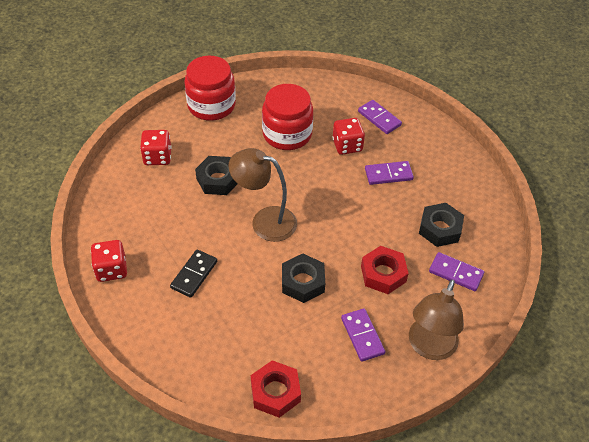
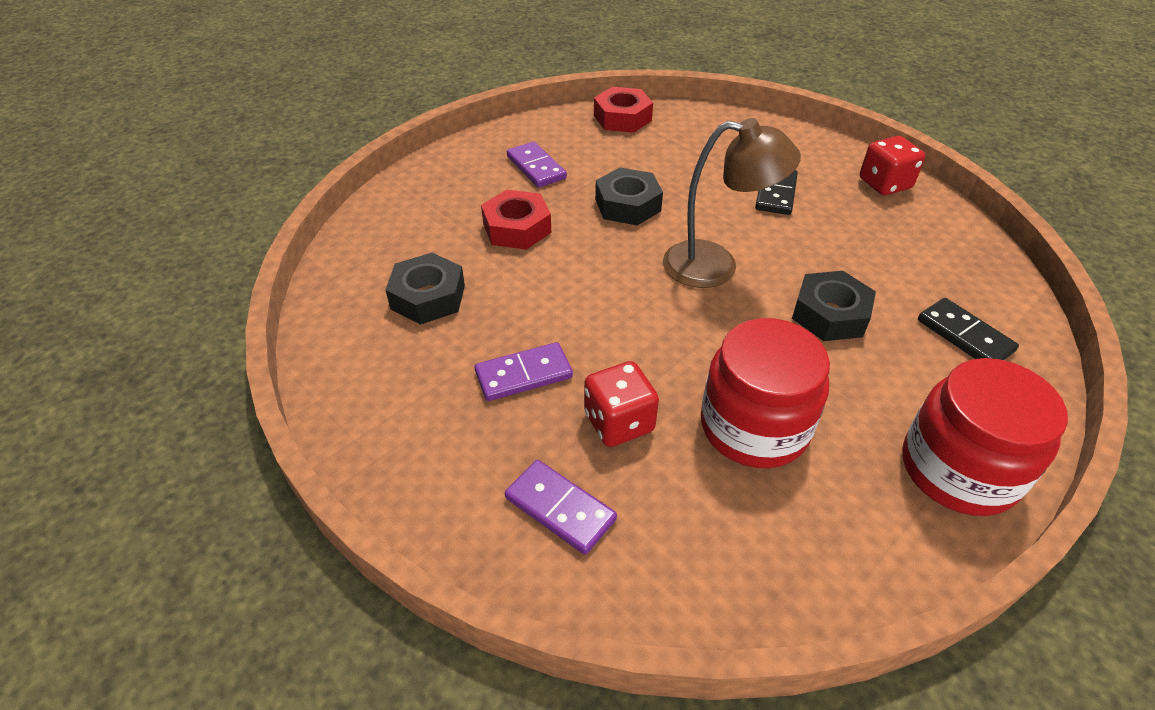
camera: 170 degrees right, 5 degrees down
(157, 157) = (964, 336): red dice -> black domino
(429, 347) = (452, 168): brown lamp -> none
(456, 273) = (408, 243): purple domino -> none

